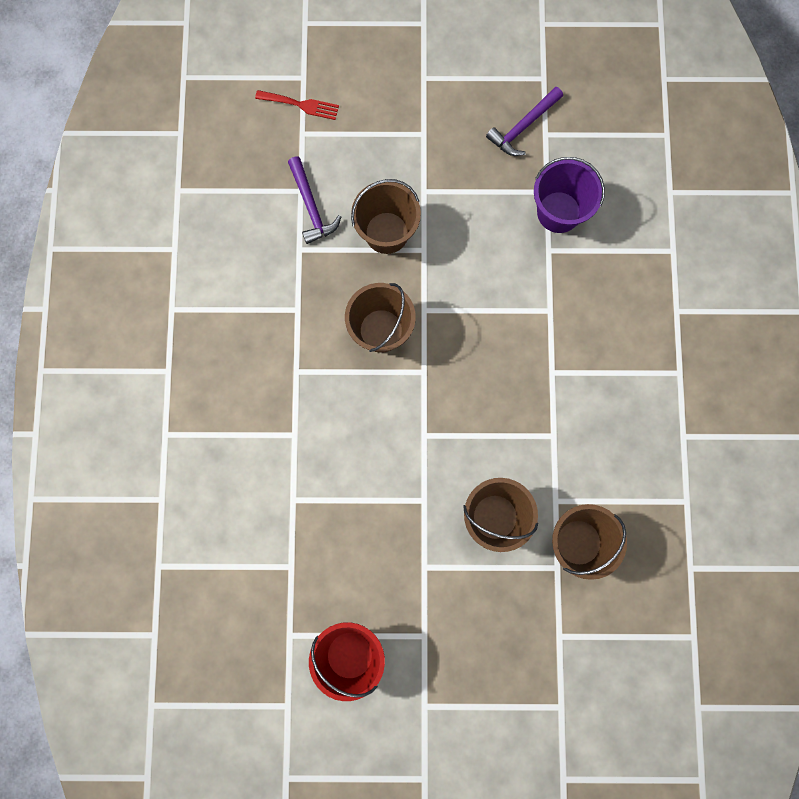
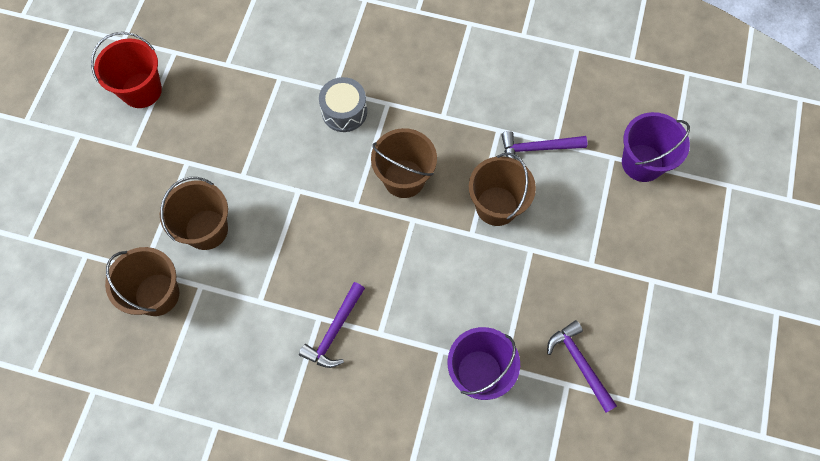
camera: 105 degrees right, 10 degrees down
(301, 105) = (642, 163): red fork -> purple bucket
(318, 415) = (344, 111): none -> grey drum
(561, 354) = (334, 331): none -> purple hammer

